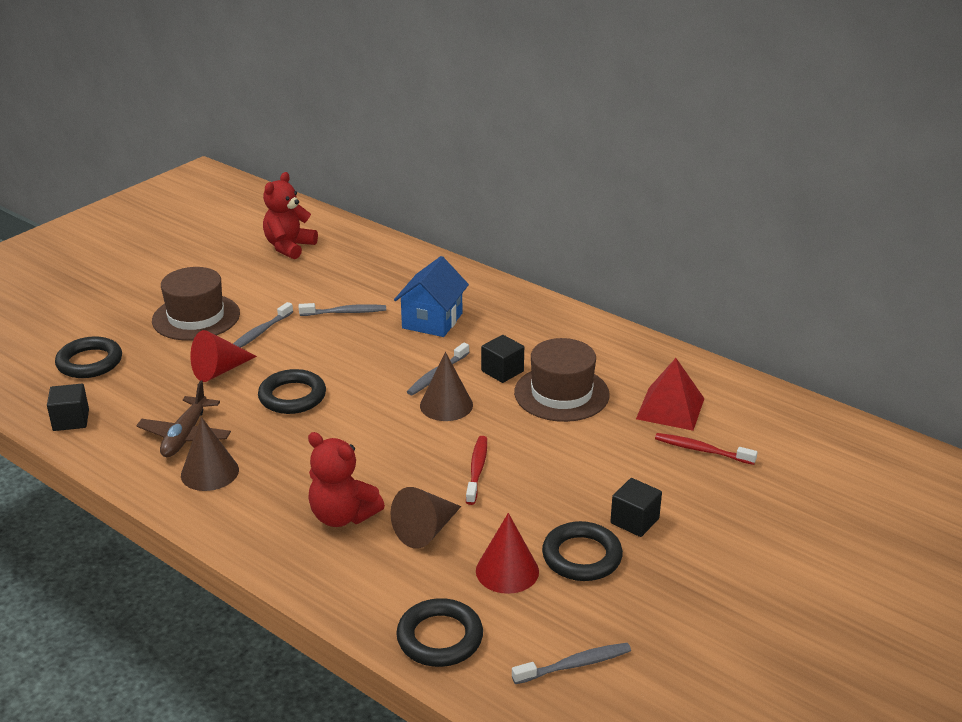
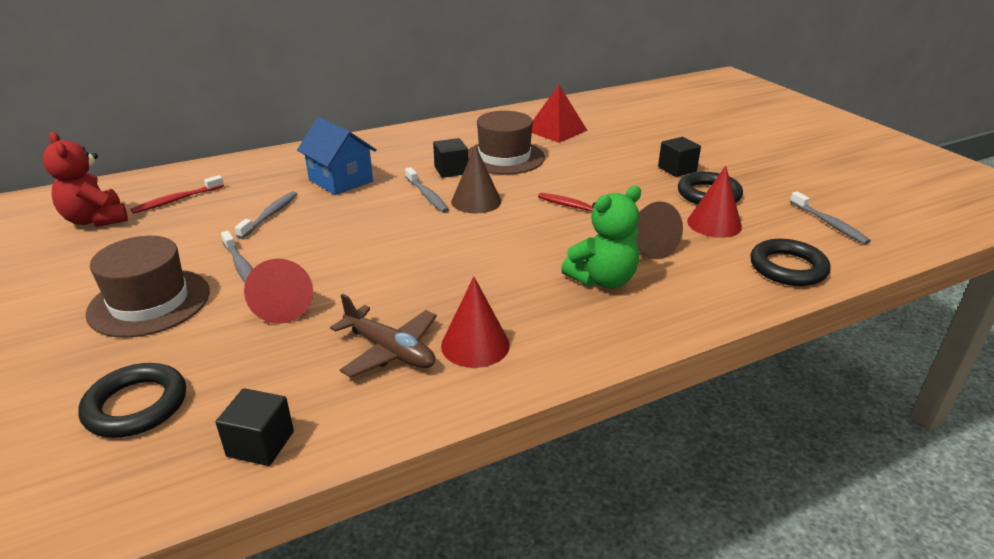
camera: 65 degrees left, 0 degrees up
(209, 472) = (475, 345): brown cone -> red cone
(292, 396) = (384, 270): black ring -> none
(342, 516) = (603, 280): red teddy bear -> green teddy bear
(574, 665) = (829, 223): grey toothbrush -> grey toothbrush turned 150 degrees clockwise
(702, 450) = (612, 133): red toothbrush -> red toothbrush (177, 200)

